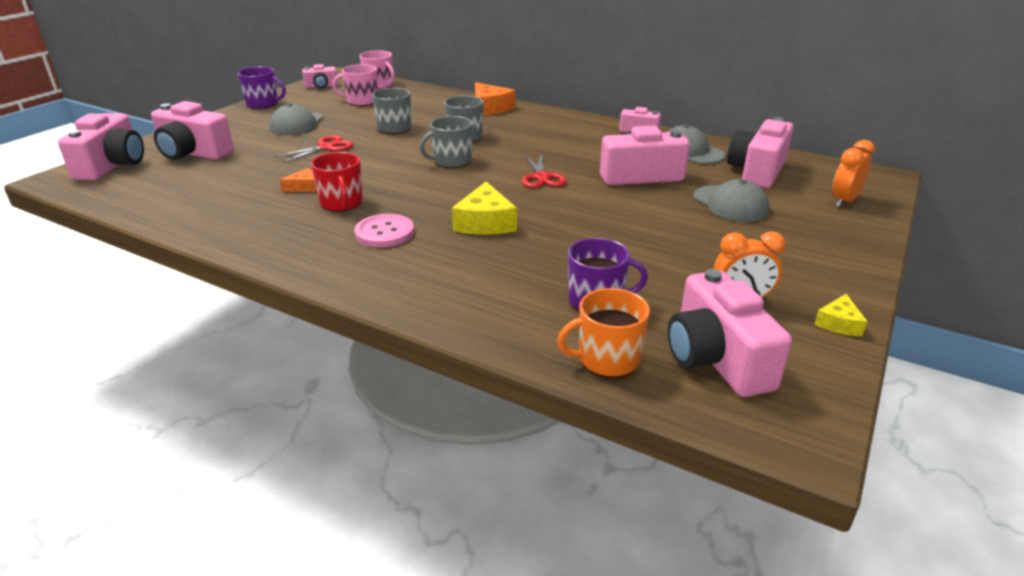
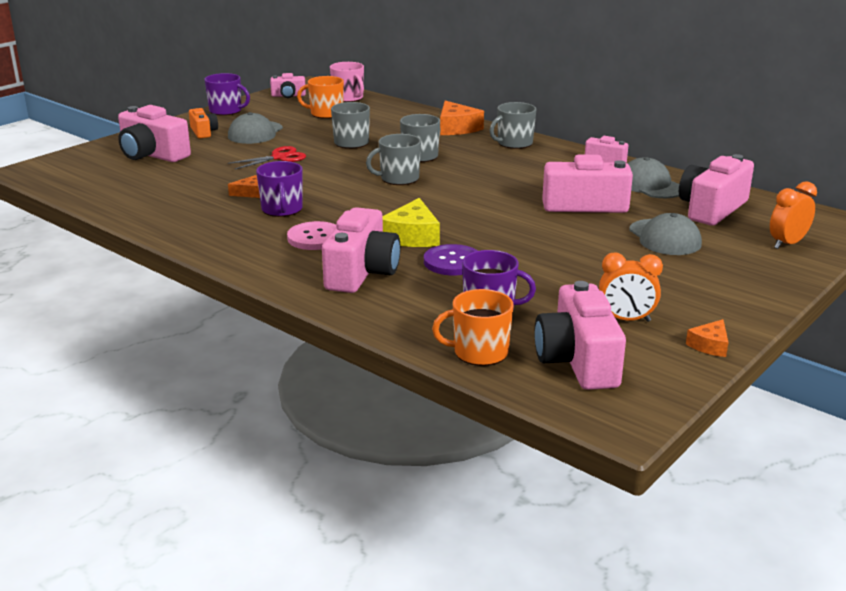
camera: 10 degrees right, 5 degrees down
(112, 165) = (78, 161): pink camera -> pink camera (361, 272)
(243, 126) = (203, 132): none -> orange camera
(342, 203) = (282, 209): red mug -> purple mug
(361, 101) = (326, 114): pink mug -> orange mug
(536, 248) = (452, 262): none -> purple button
(541, 177) = (483, 200): red scissors -> none
(548, 119) = (514, 143): none -> grey mug
(839, 323) = (710, 345): yellow cheese -> orange cheese

